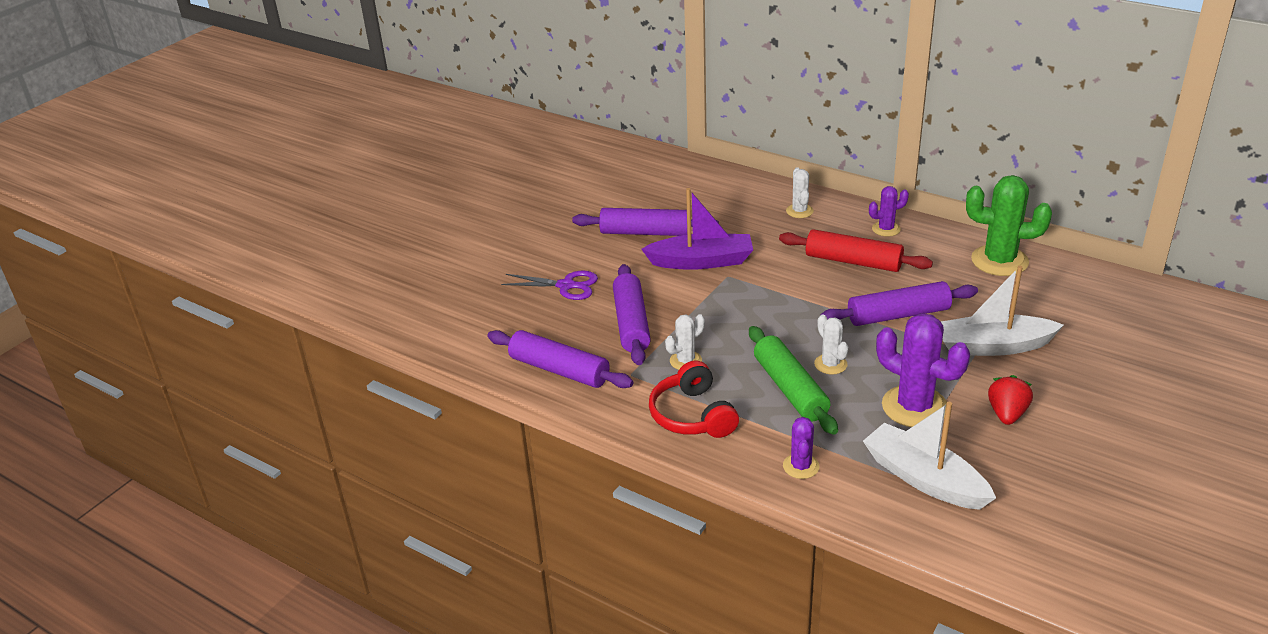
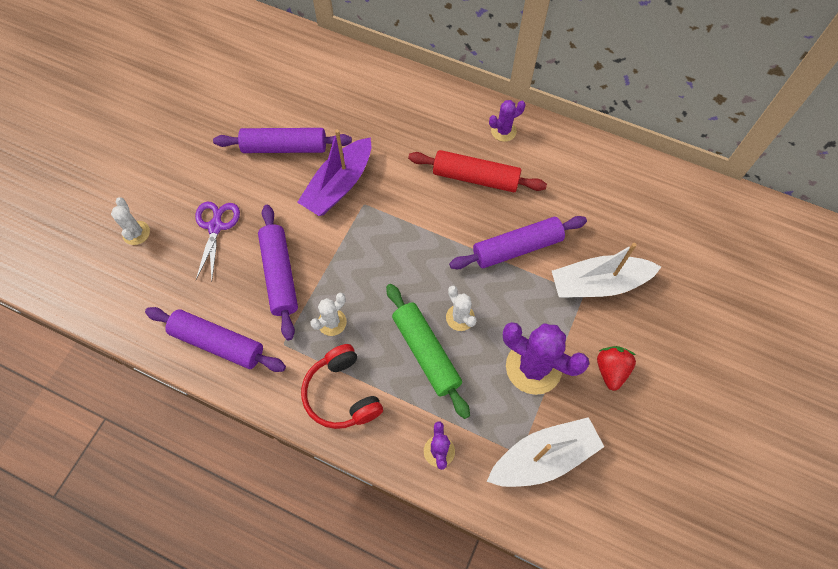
camera: 10 degrees left, 30 degrees up
(566, 286) = (215, 227): purple scissors -> purple scissors turned 90 degrees counterclockwise
(701, 261) = (339, 185): purple boat -> purple boat turned 135 degrees clockwise
(799, 211) = (425, 110): white cactus -> white cactus (136, 233)
(924, 479) = (543, 457): white boat -> white boat turned 120 degrees clockwise
(999, 261) = (603, 170): green cactus -> none

